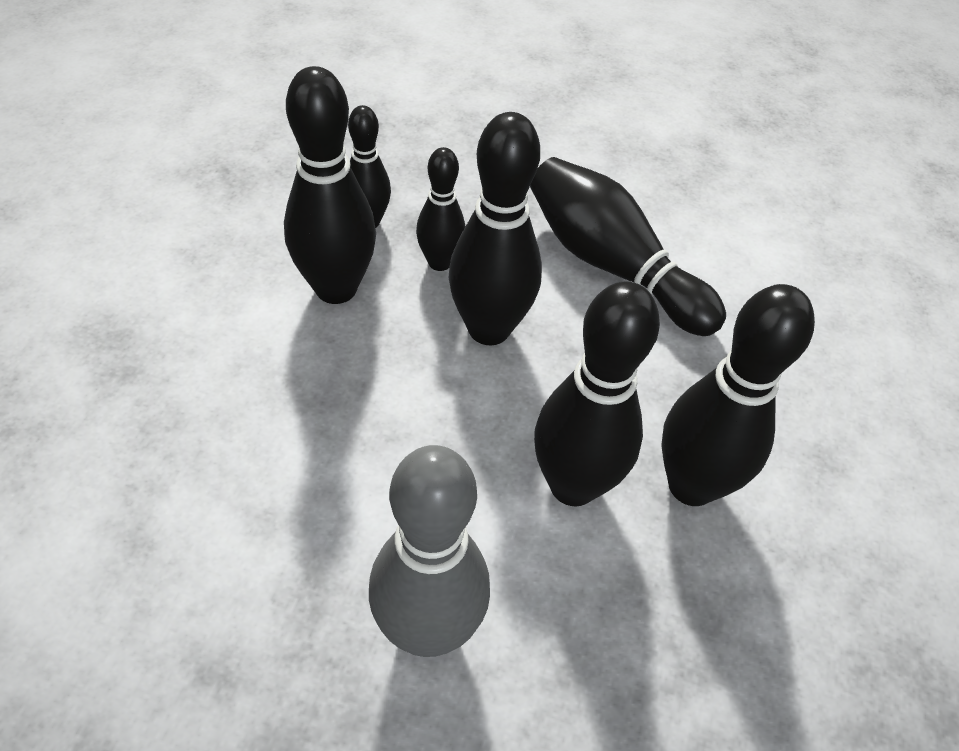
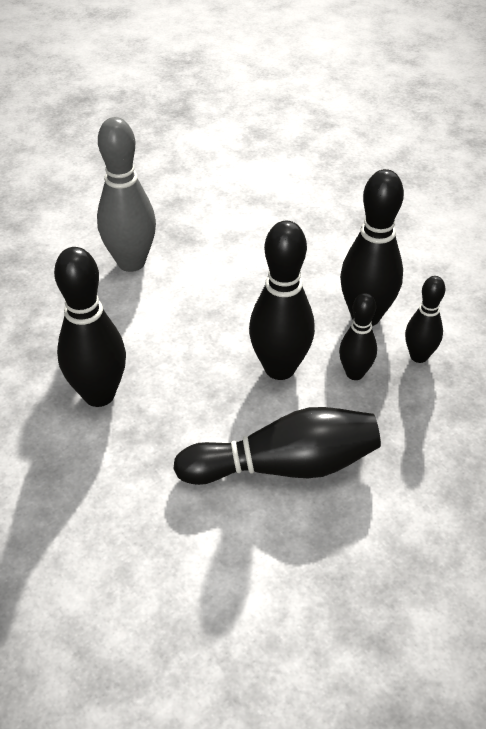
camera: 130 degrees right, 5 degrees down
(573, 485) = (147, 346): black bowling pin -> none

